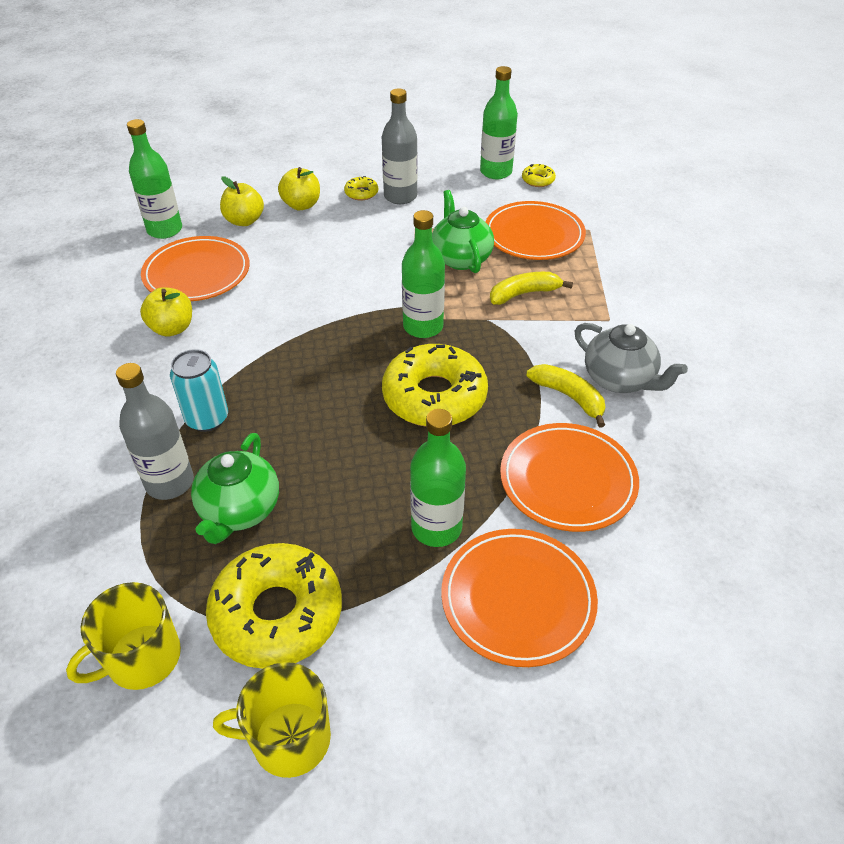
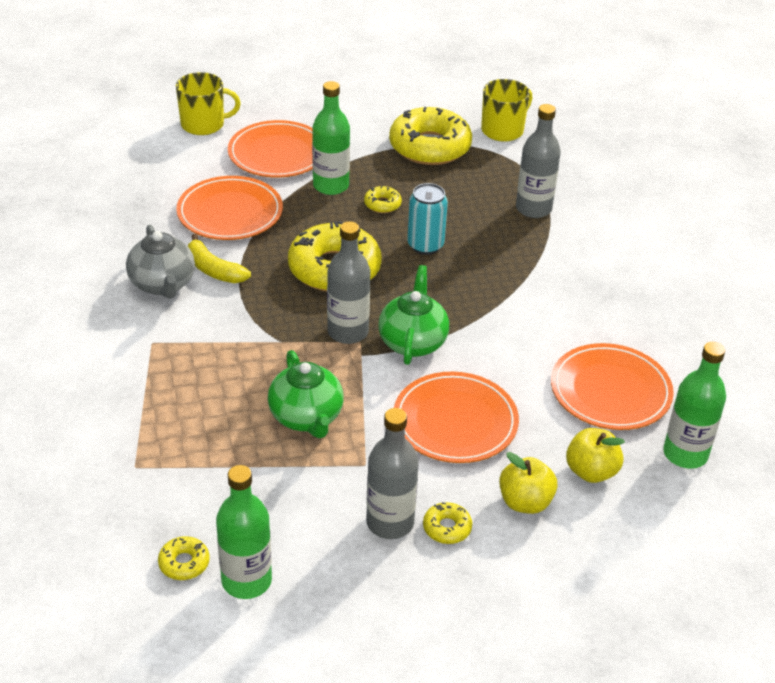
camera: 175 degrees right, 5 degrees down
(172, 328) = (601, 326): yellow apple -> none
(207, 418) = (526, 250): turquoise can -> turquoise can (425, 245)
(239, 510) = (474, 194): green teapot -> green teapot (413, 342)
(289, 739) = (408, 105): yellow mug -> yellow mug (204, 124)
(368, 492) = (382, 204): none -> yellow donut
(423, 327) = (348, 332): green bottle -> grey bottle
(524, 294) = (237, 371): yellow banana -> none
(534, 235) = (210, 455): orange plate -> orange plate (455, 421)
(619, 379) = (163, 284): grey teapot -> grey teapot turned 150 degrees counterclockwise

